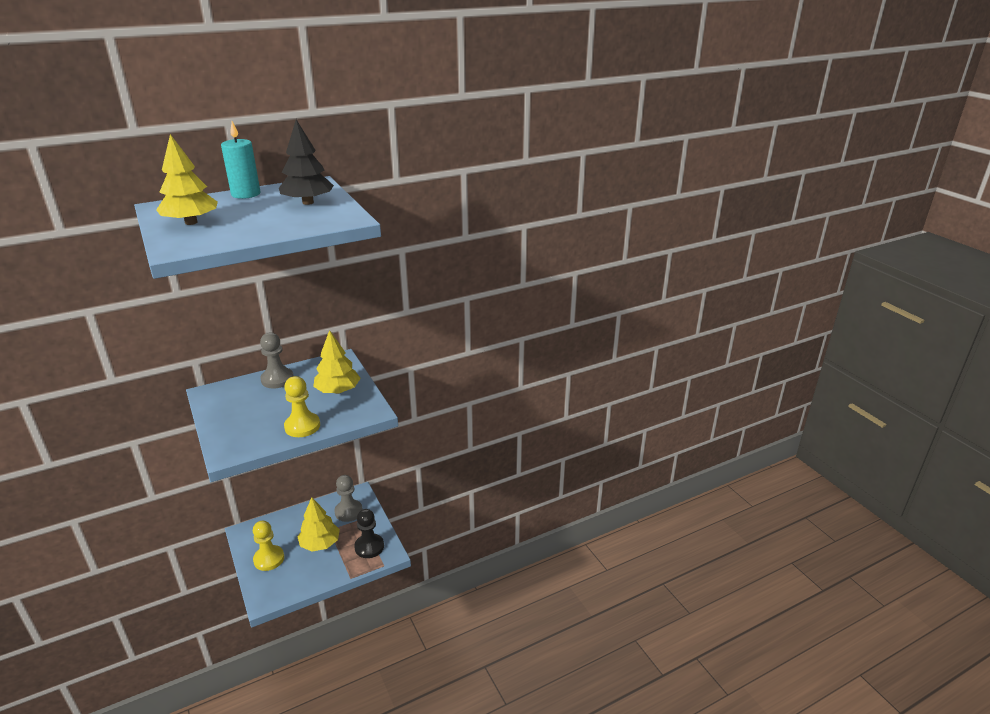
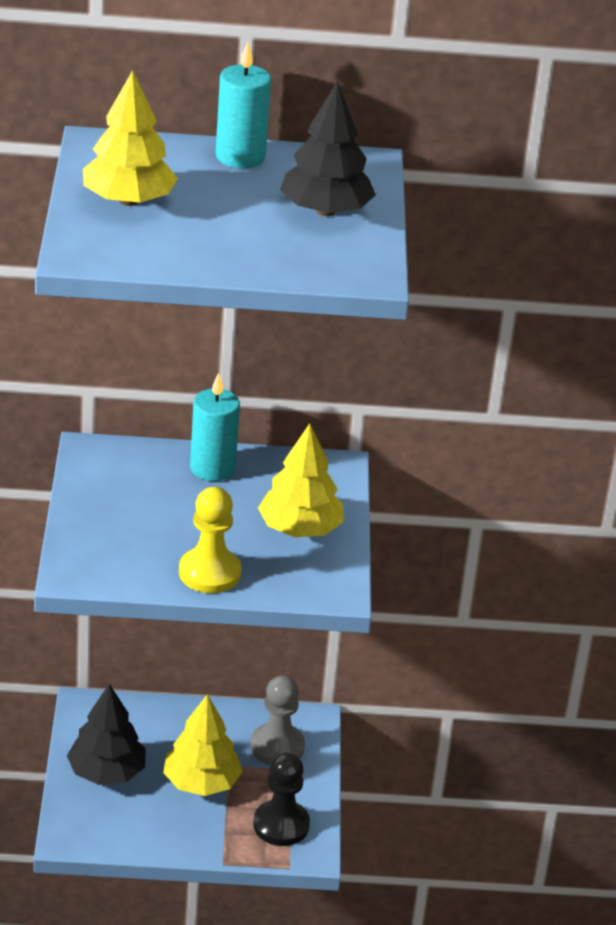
camera: 25 degrees right, 5 degrees up
(269, 559) = (106, 772): yellow pawn -> black tree
(277, 379) = (212, 468): grey pawn -> turquoise candle

